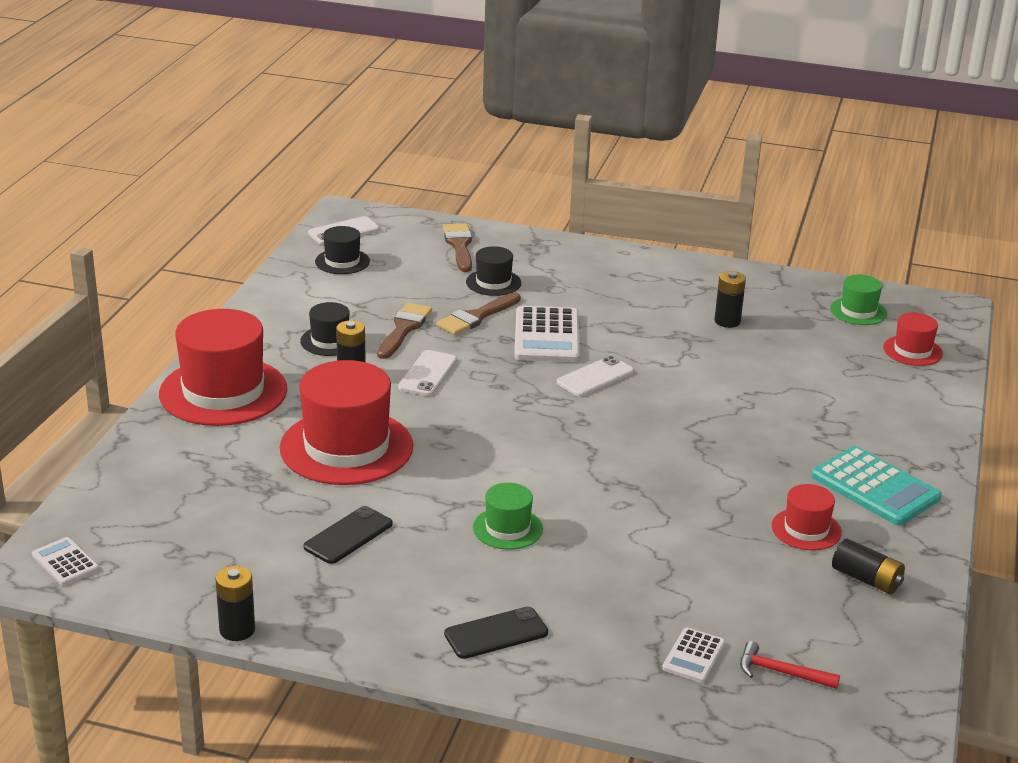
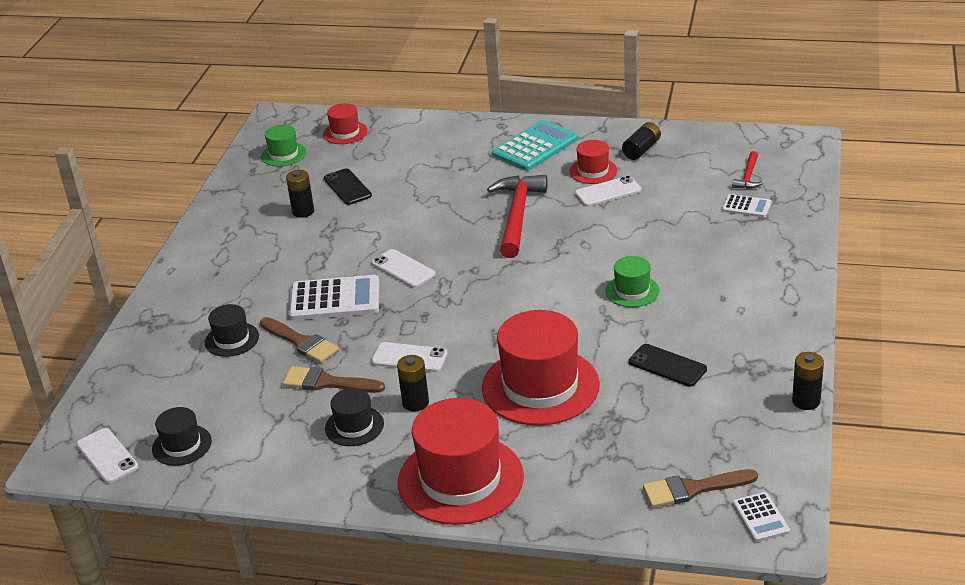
camera: 90 degrees left, 5 degrees up
(65, 562) = (760, 517): white calculator -> white calculator turned 60 degrees counterclockwise
(459, 245) = (150, 369): brown brush -> brown brush (693, 489)
(496, 633) = (757, 283): black phone -> black phone (347, 187)
(699, 460) = (517, 215): none -> red hammer
(748, 536) = (608, 192): none -> white phone

